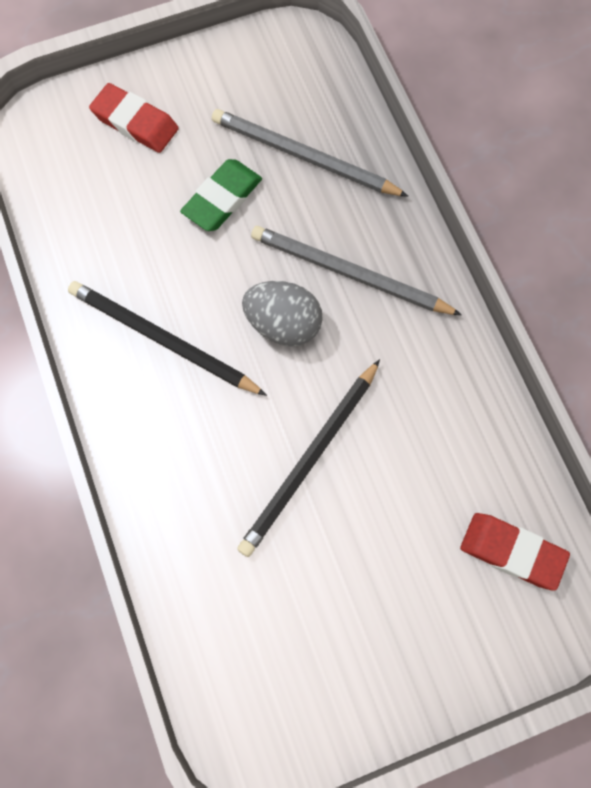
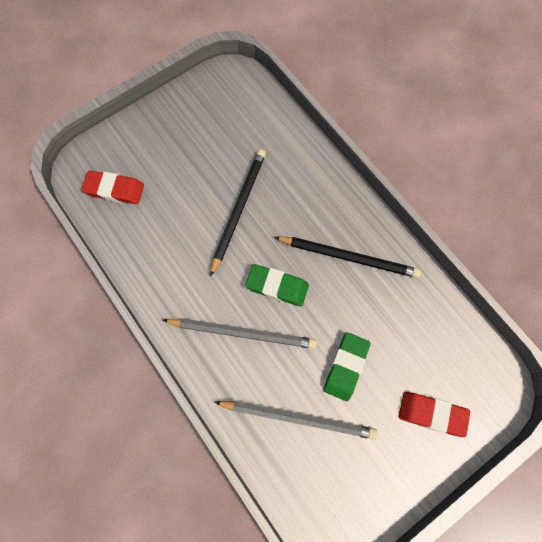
camera: 165 degrees right, 0 degrees up
(283, 324) = (277, 286): grey egg -> green eraser

